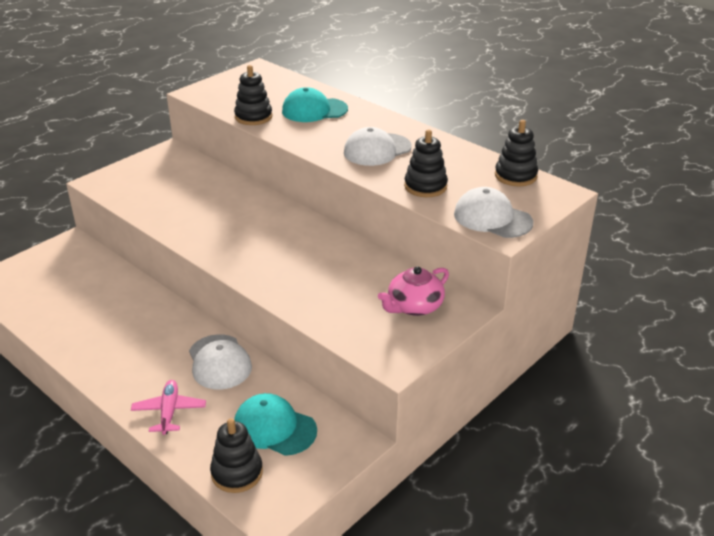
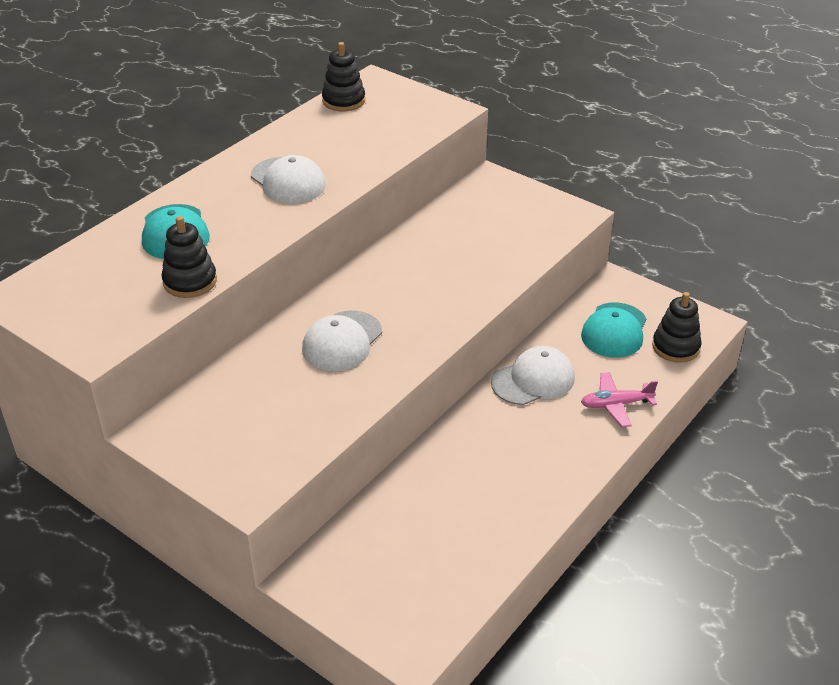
camera: 95 degrees left, 5 degrees up
(414, 306) = (494, 205): pink teapot -> none
(425, 186) = (369, 149): black stacking toy -> none
(492, 218) = (426, 114): white cap -> white cap (342, 341)

